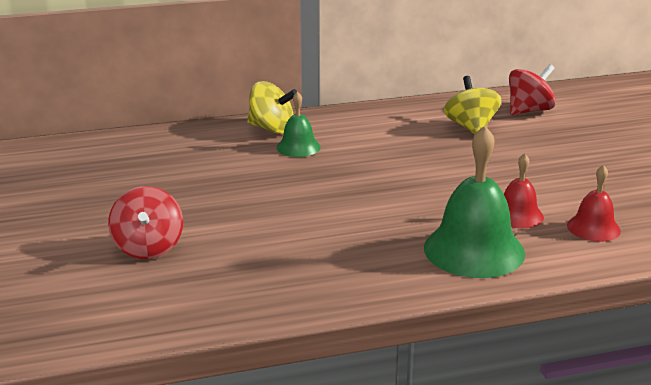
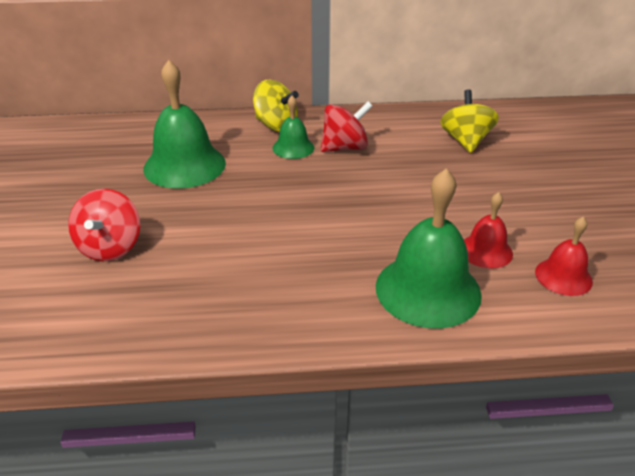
camera: 10 degrees right, 10 degrees up
(191, 172) = (184, 165): none -> green bell
(529, 111) = (529, 128): red spinning top -> red spinning top (345, 148)

